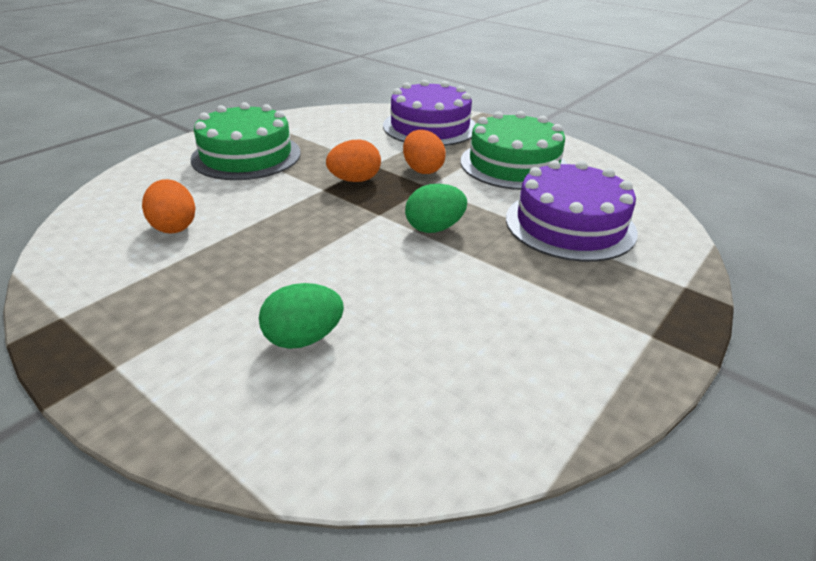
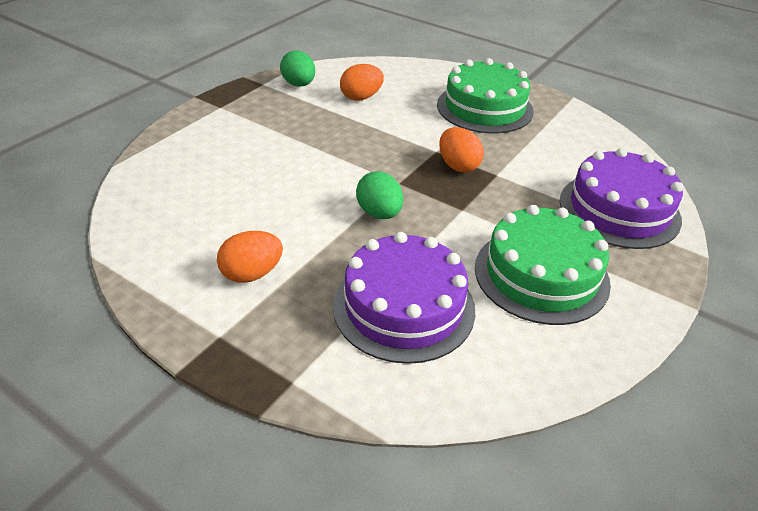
camera: 85 degrees right, 5 degrees up
(303, 338) = (235, 161): green egg -> green egg (299, 84)
(422, 170) = (497, 205): orange egg -> orange egg (252, 274)

